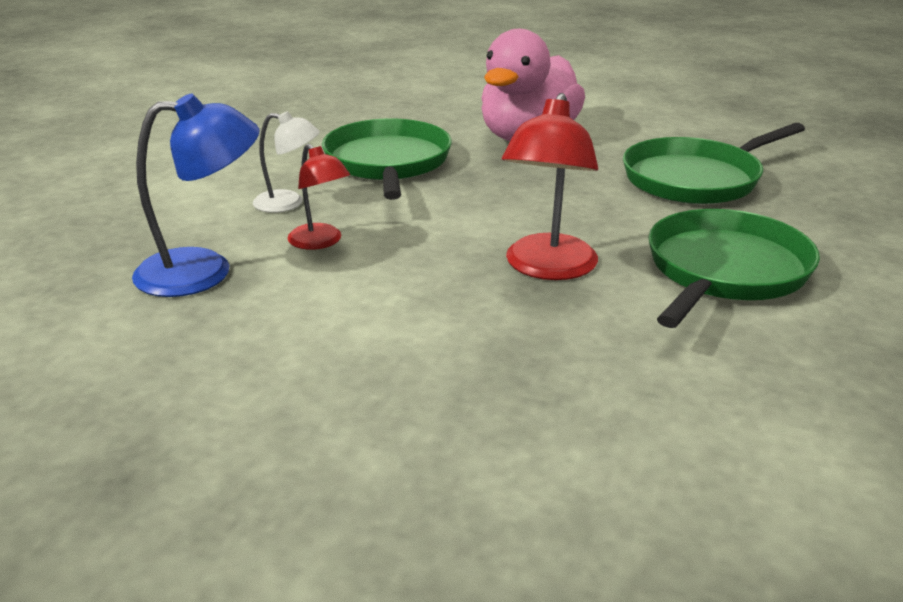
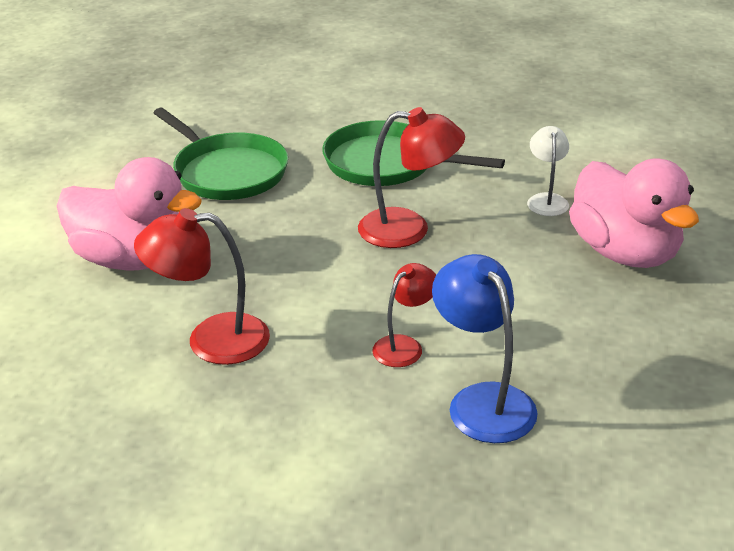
camera: 100 degrees left, 5 degrees up
(288, 203) = (328, 385): white lamp -> white lamp (546, 200)
(387, 163) = (211, 340): green pan -> red lamp
(431, 435) = (624, 252): none -> pink duck

